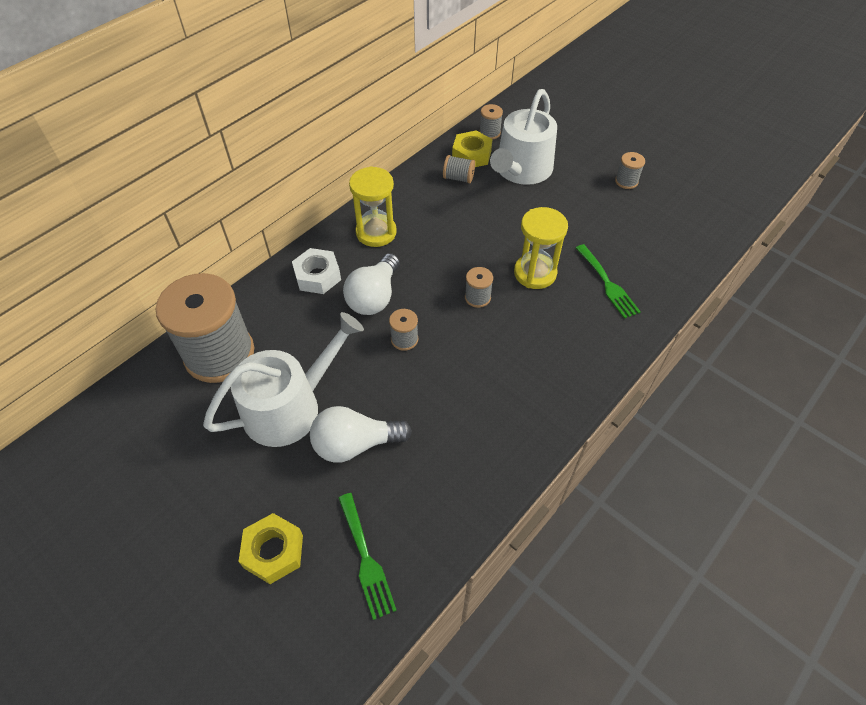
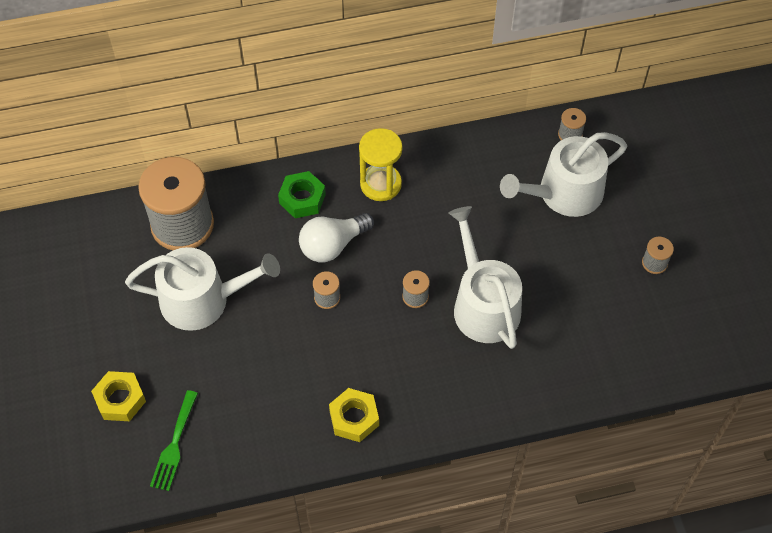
camera: 35 degrees right, 5 degrees up
(317, 276) = (302, 199): white nut -> green nut
(355, 444) = (227, 359): white light bulb -> none
(458, 178) = (498, 169): grey spool -> none
(471, 155) = (531, 150): yellow nut -> yellow nut (354, 418)
(535, 273) = (483, 304): yellow hourglass -> white watering can
(607, 284) = (537, 352): green fork -> none

